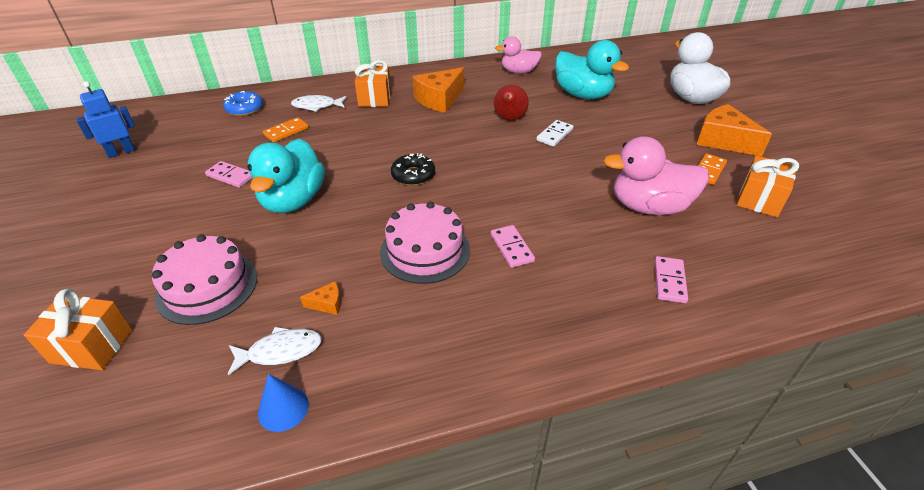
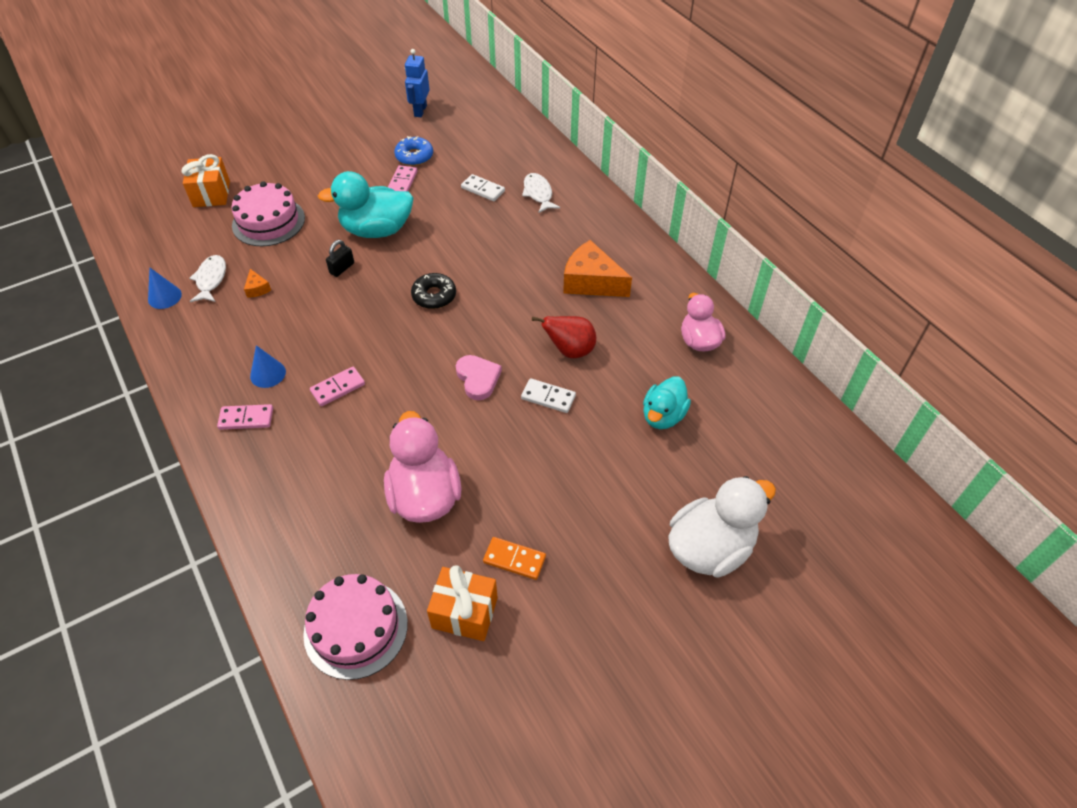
camera: 75 degrees right, 10 degrees up
(121, 152) = (420, 111): blue robot -> blue robot turned 120 degrees counterclockwise
(244, 109) = (514, 149): blue donut -> blue donut (414, 156)
(280, 351) = (211, 279): white fish -> white fish turned 150 degrees counterclockwise
(286, 131) = (483, 189): orange domino -> white domino
(336, 230) = (342, 268): none -> black padlock
(375, 98) = (572, 230): orange gift -> none
(425, 250) = (325, 329): pink cake -> pink cake (356, 628)
(474, 301) = (268, 374): none -> blue cone
(525, 164) = (478, 378): none -> pink heart
(582, 95) = (663, 416): turquoise duck -> turquoise duck, size x0.64
(669, 281) = (308, 514): pink domino -> pink domino (246, 419)
(723, 140) = (596, 582): orange cheese -> none

